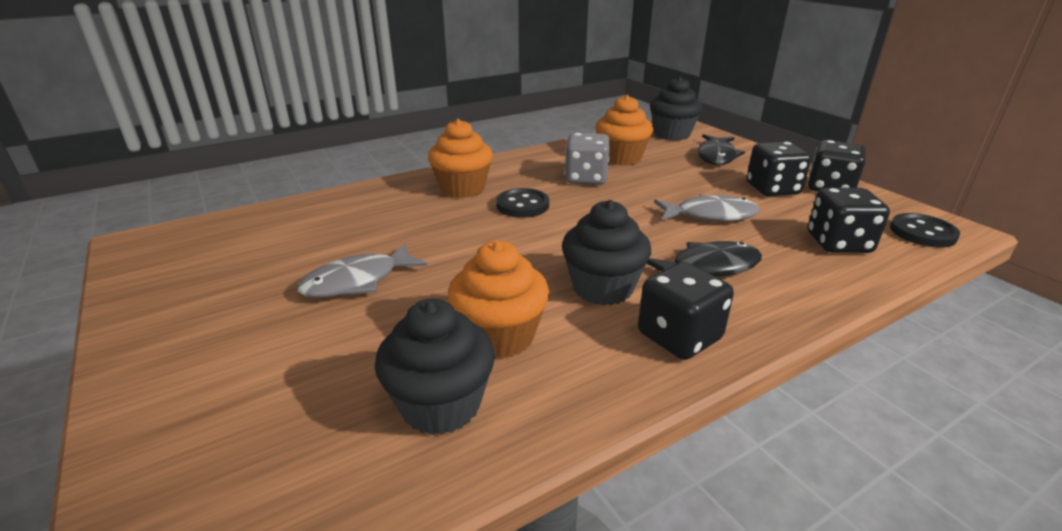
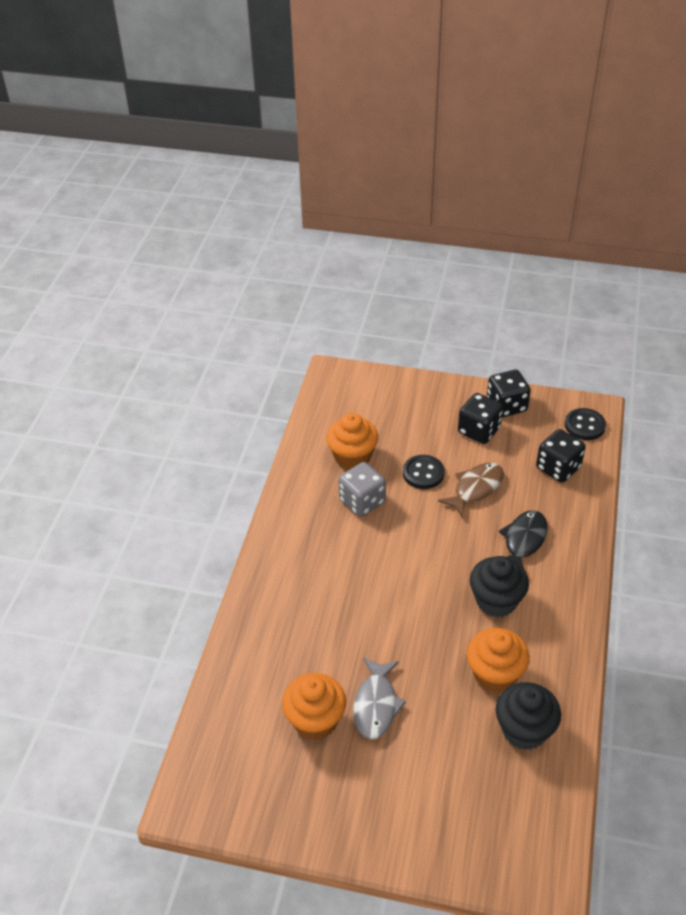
camera: 45 degrees left, 15 degrees up
(462, 188) = (301, 576): orange cupcake -> orange cupcake (315, 720)
(522, 205) = (364, 563): black button -> black button (423, 473)
(672, 134) = (346, 395): black cupcake -> none
(679, 336) = (562, 605): black dice -> none
(710, 215) = (475, 488): grey fish -> brown fish
(716, 156) = (408, 409): black fish -> none

